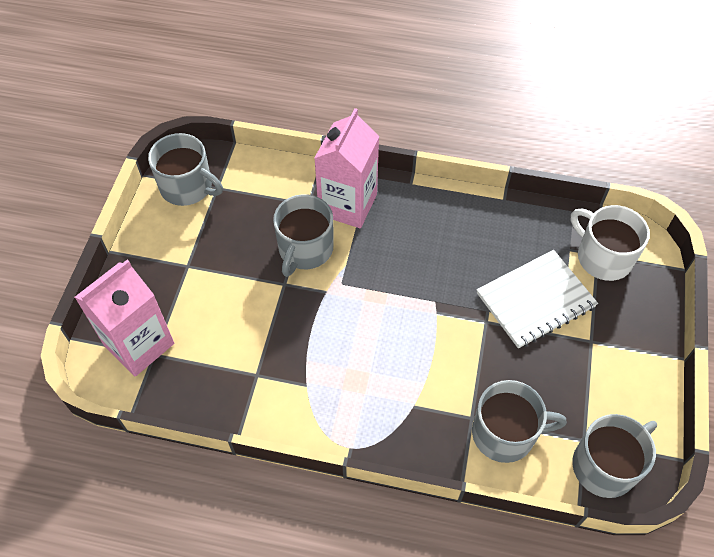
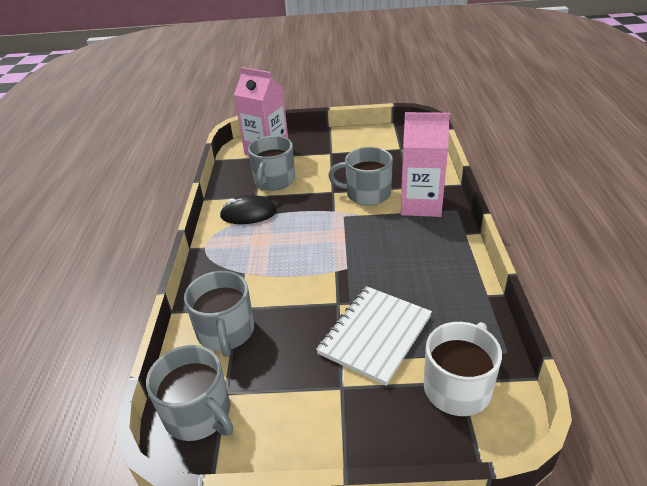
camera: 80 degrees right, 20 degrees down
(187, 187) = (394, 138): grey mug -> grey mug (274, 181)
(296, 388) = (248, 214): none -> black mouse
(535, 300) = (375, 335): white notebook -> white notebook turned 75 degrees clockwise

